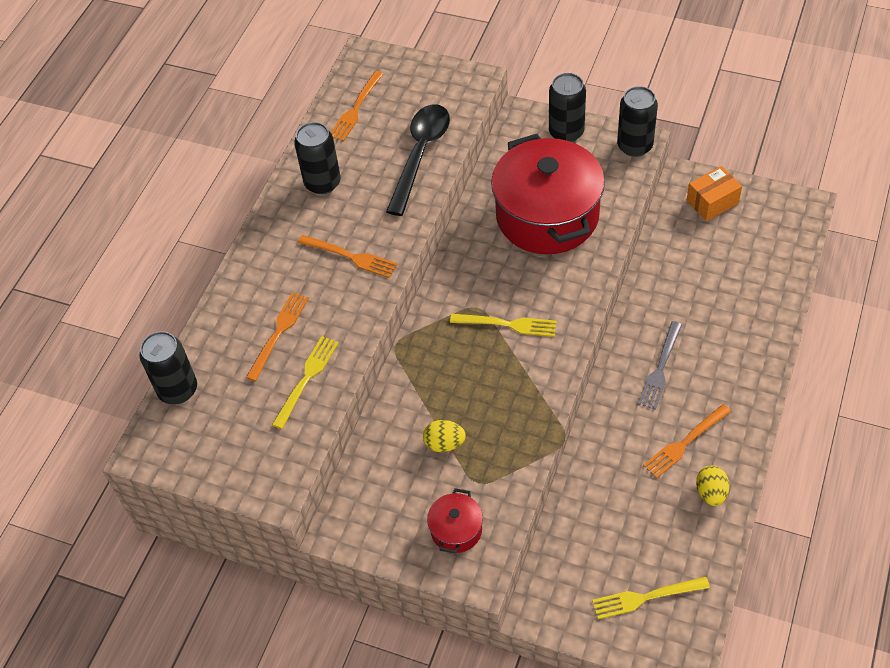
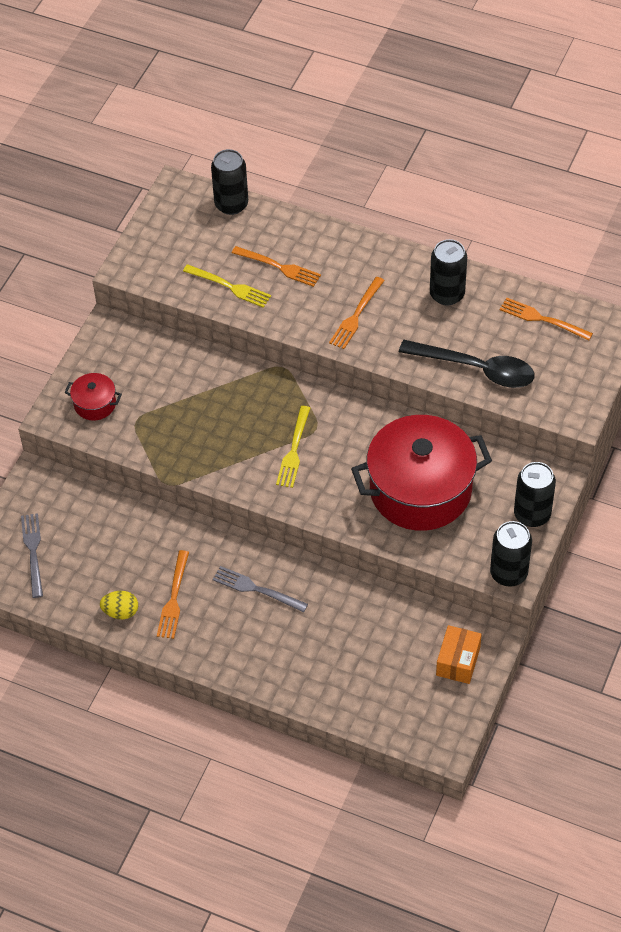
camera: 90 degrees right, 0 degrees up
(444, 444) = (176, 399): yellow egg -> none
(645, 597) = (33, 551): yellow fork -> grey fork
(684, 443) = (174, 598): orange fork -> orange fork turned 135 degrees counterclockwise
(712, 202) = (458, 661): orange box -> orange box turned 45 degrees clockwise

